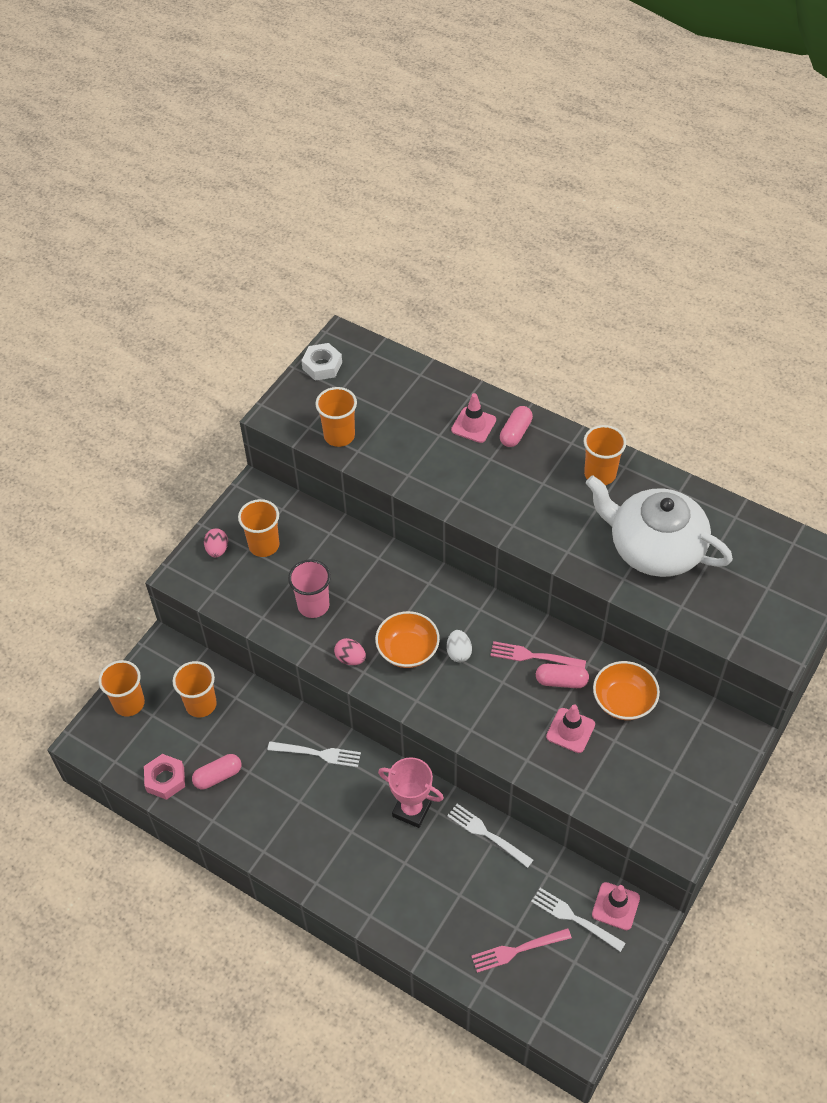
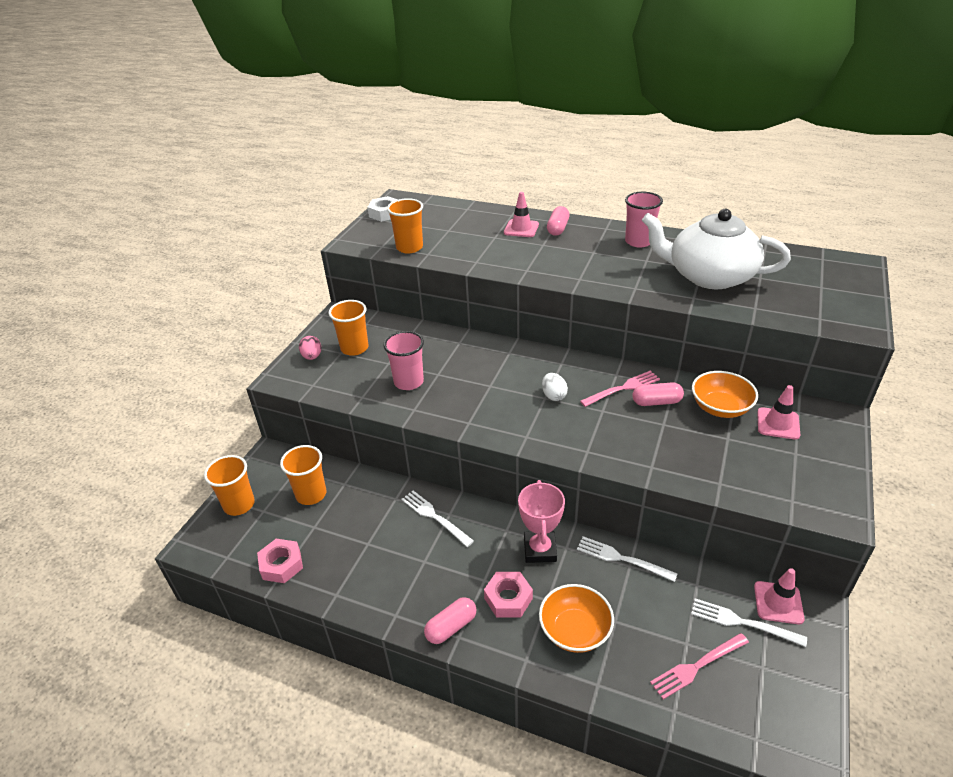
camera: 10 degrees left, 15 degrees down
(218, 776) = (336, 553): pink capsule -> pink capsule (451, 627)
(318, 753) = (434, 517): white fork -> white fork turned 135 degrees counterclockwise
(350, 658) = (453, 414): pink egg -> none
(369, 854) = (508, 598): none -> pink nut
(408, 650) = (505, 400): orange bowl -> orange bowl (575, 630)
(412, 810) = (540, 550): pink trophy -> pink trophy turned 75 degrees clockwise
(533, 656) = (623, 388): pink fork -> pink fork turned 150 degrees clockwise
(570, 730) = (682, 437): pink traffic cone -> pink traffic cone (778, 423)
(600, 474) = (638, 241): orange cup -> pink cup

